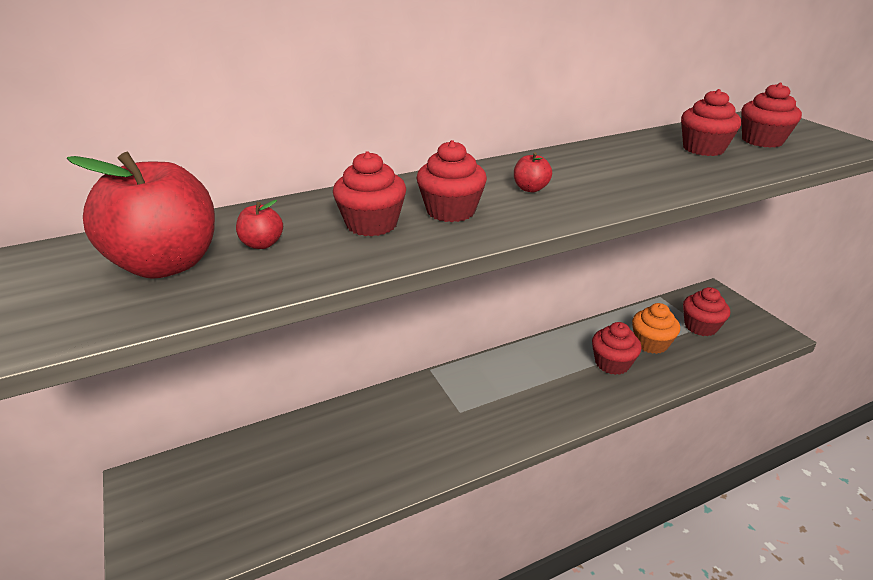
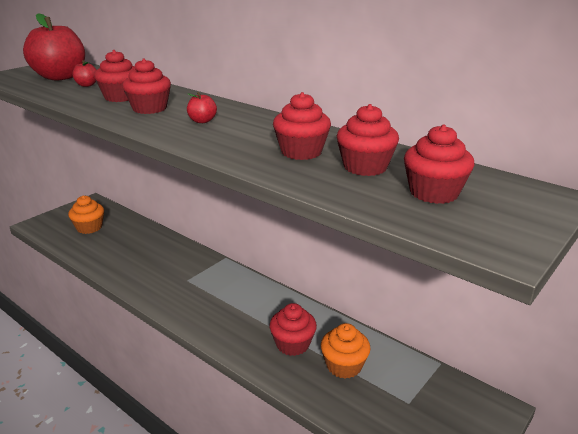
camera: 65 degrees right, 5 degrees down
(234, 494) = (89, 227): none -> orange cupcake
(700, 326) = (407, 401): red cupcake -> red cupcake (301, 152)

